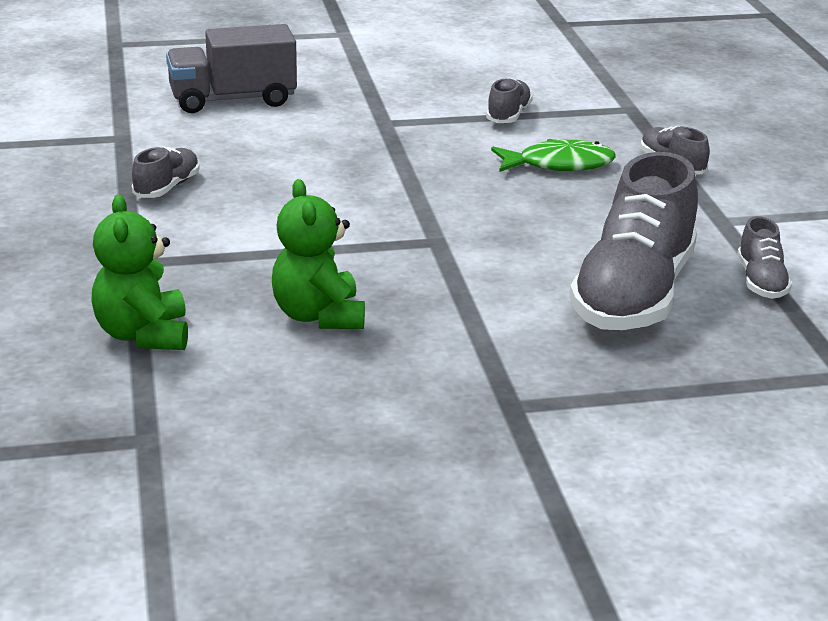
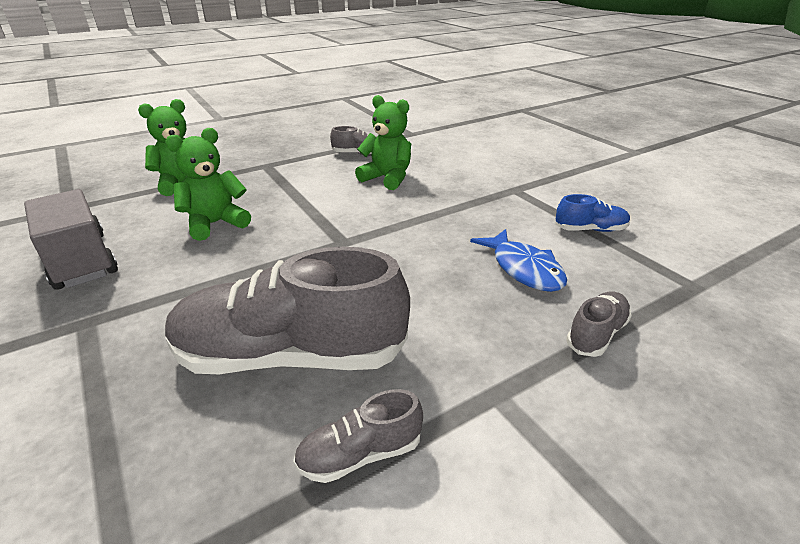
camera: 70 degrees right, 5 degrees up
(233, 100) = (489, 145): grey truck -> grey truck (81, 261)
(278, 185) = (387, 178): none -> green teddy bear
(508, 115) = (590, 230): grey shoe -> blue shoe
(559, 165) = (523, 269): green fish -> blue fish

